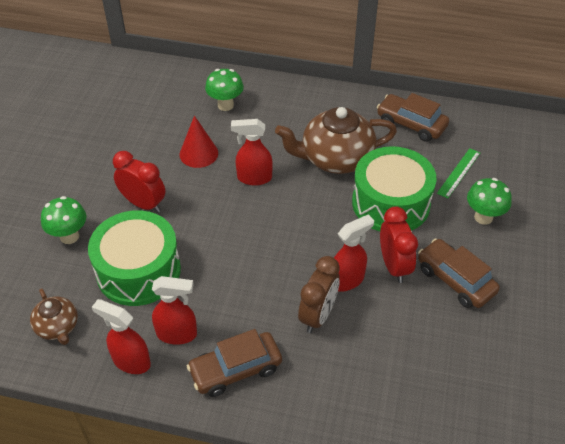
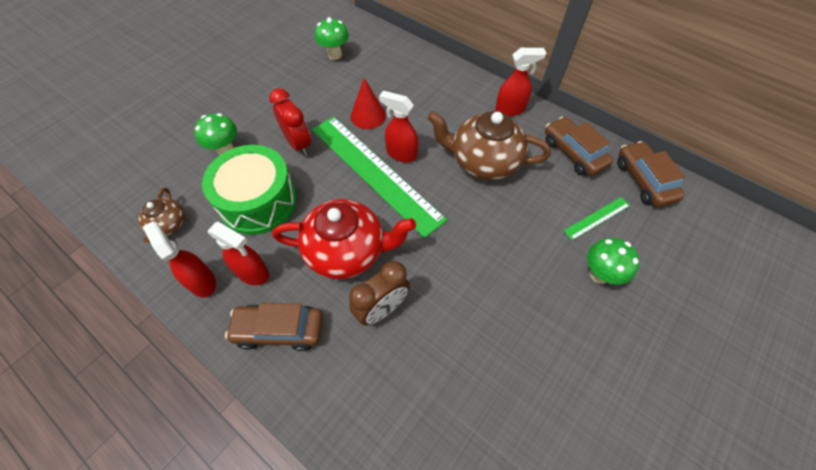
camera: 25 degrees right, 10 degrees up
(225, 105) = (414, 81): green mushroom -> green mushroom (335, 55)
(239, 203) = (375, 172): none -> green ruler
(256, 281) = (347, 251): none -> red teapot
(347, 280) = (428, 284): red spray bottle -> red spray bottle (510, 109)
(390, 203) = (512, 224): green drum -> none
(394, 266) = (481, 289): red clock -> none
(455, 280) = (535, 330): brown car -> brown car (643, 180)

